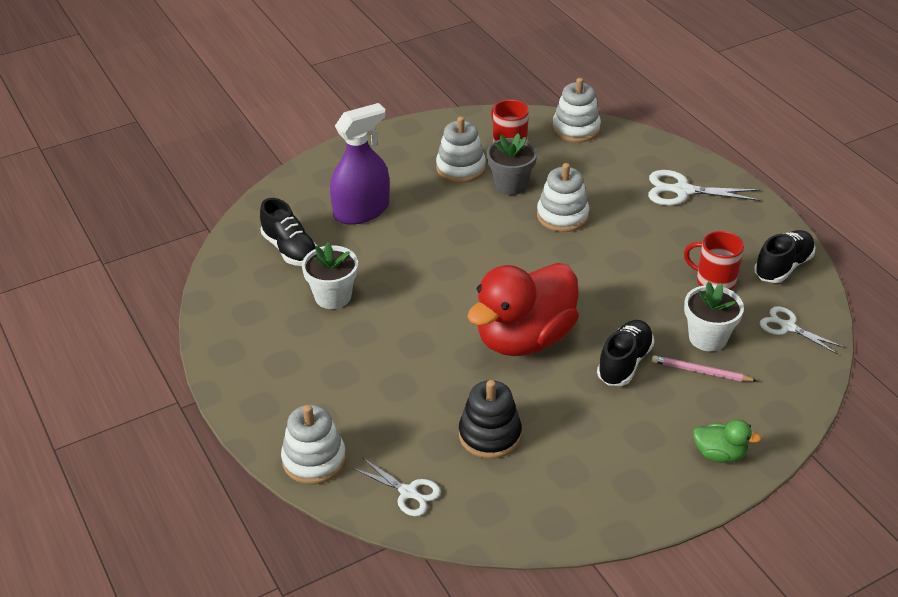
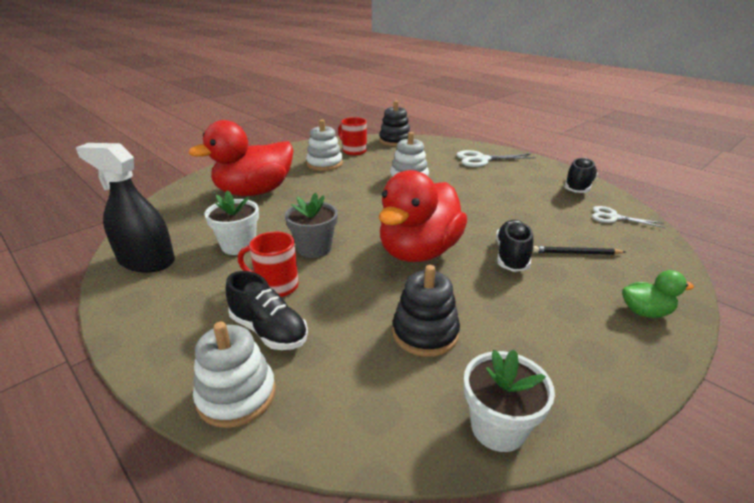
camera: 15 degrees left, 10 degrees down
(238, 302) = (146, 261): none -> black spray bottle
(290, 249) = (196, 220): black shoe -> black shoe (269, 331)
(361, 211) = (254, 192): purple spray bottle -> red duck
(408, 493) = (360, 412): white scissors -> none
(510, 185) = (364, 168): grey flower pot -> grey flower pot (314, 248)
(576, 129) = (395, 141): white stacking toy -> black stacking toy
(701, 371) = (576, 253): pink pencil -> black pencil
(707, 338) = (562, 231): white flower pot -> white flower pot (498, 427)
(714, 281) = (539, 199): red mug -> red mug (276, 286)

